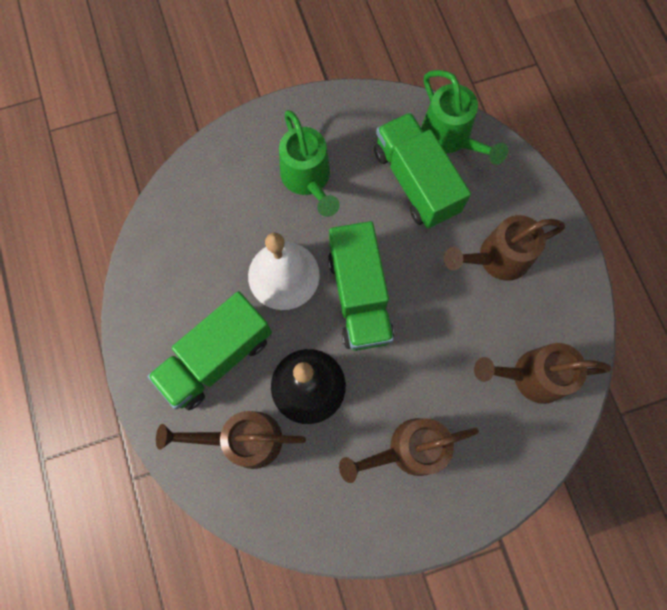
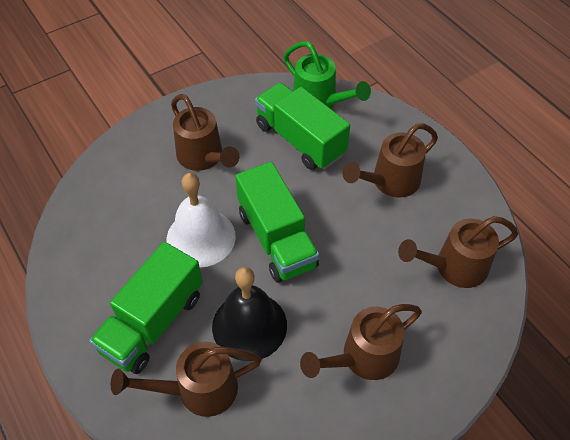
camera: 15 degrees left, 20 degrees down
(308, 179) = (203, 157): green watering can -> brown watering can

